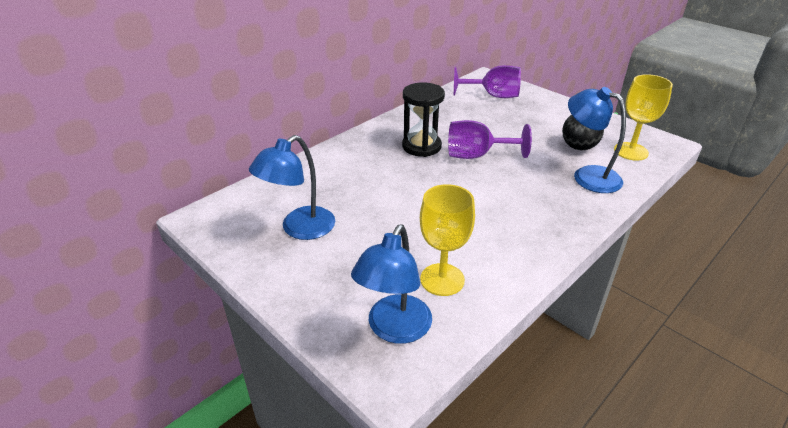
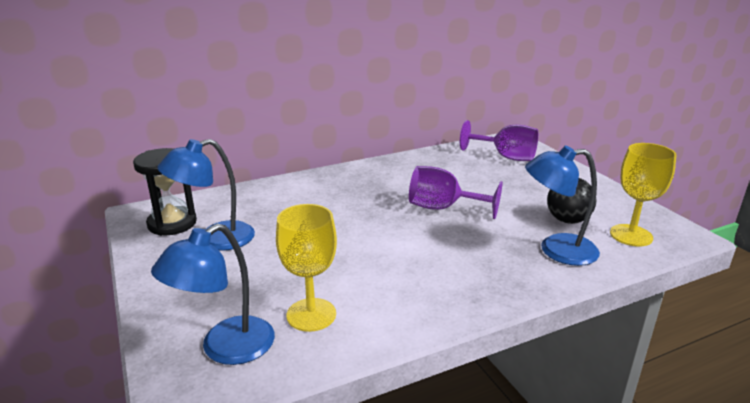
camera: 20 degrees right, 10 degrees down
(421, 146) = (391, 190): black hourglass -> black hourglass (172, 223)
(587, 176) = (556, 250): blue lamp -> blue lamp turned 60 degrees counterclockwise

